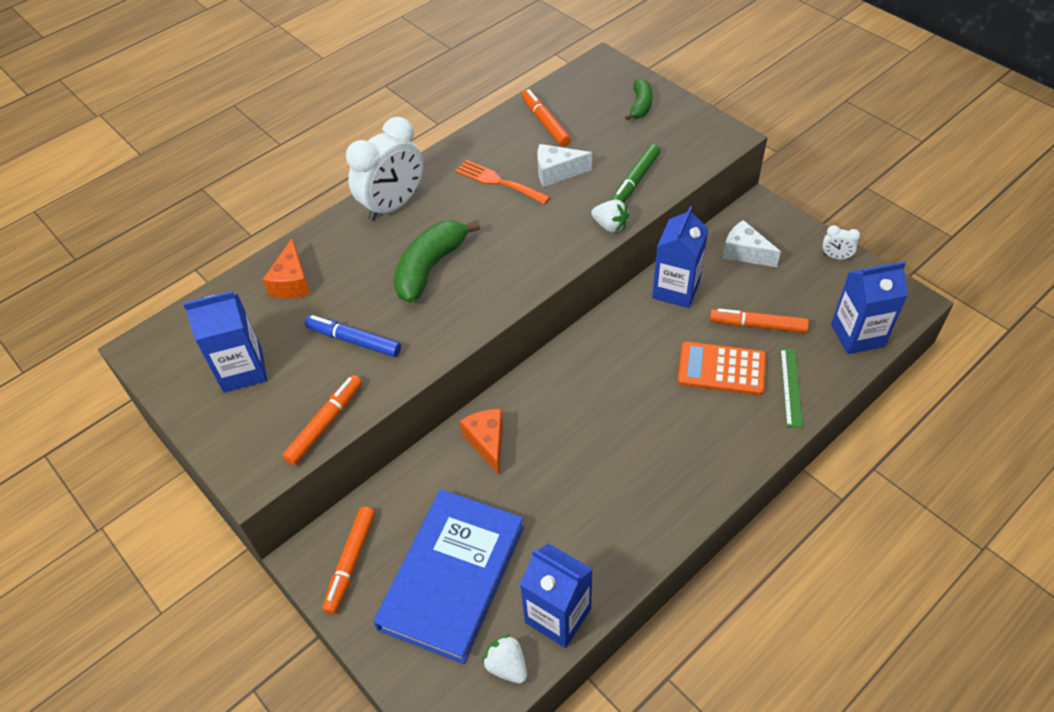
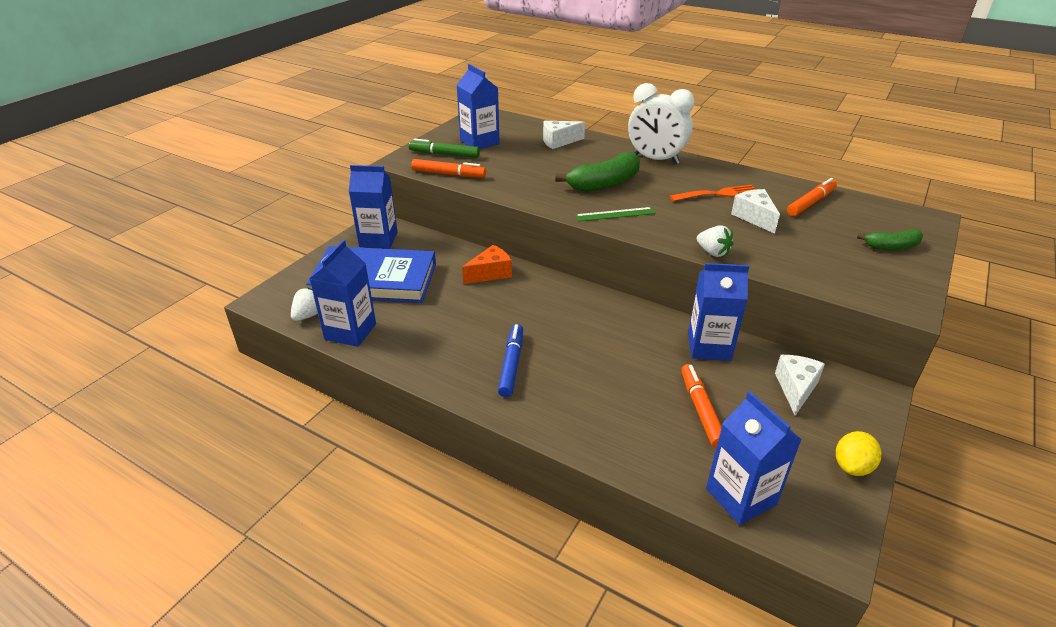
camera: 70 degrees right, 15 degrees down
(292, 282) = (558, 141): orange cheese -> white cheese
(350, 562) = (378, 239): orange marker -> blue carton
(354, 340) = (521, 170): blue marker -> blue marker (511, 364)
(430, 268) = (604, 183): green banana -> green banana turned 135 degrees clockwise
(498, 182) = (718, 194): orange fork -> orange fork turned 60 degrees clockwise
(610, 226) = (713, 252): white strawberry -> white strawberry turned 60 degrees counterclockwise
(634, 181) = (782, 257): green marker -> green marker (444, 154)
(721, 369) = (629, 390): orange calculator -> none
(791, 387) = (633, 444): green ruler -> green ruler (615, 214)
(835, 257) = (852, 466): white clock -> yellow lemon

